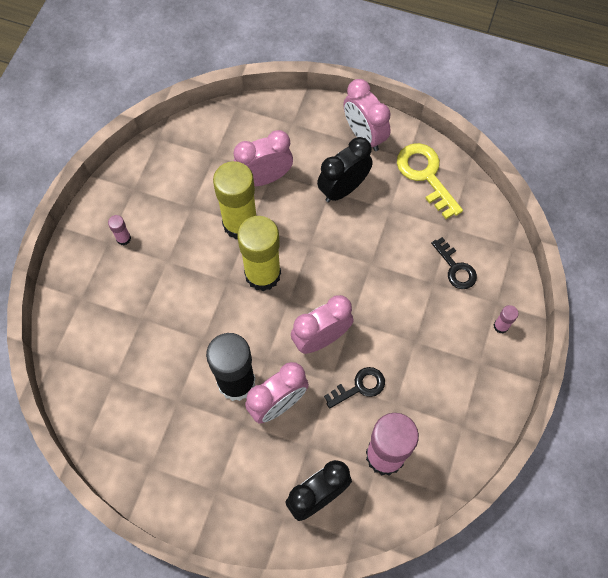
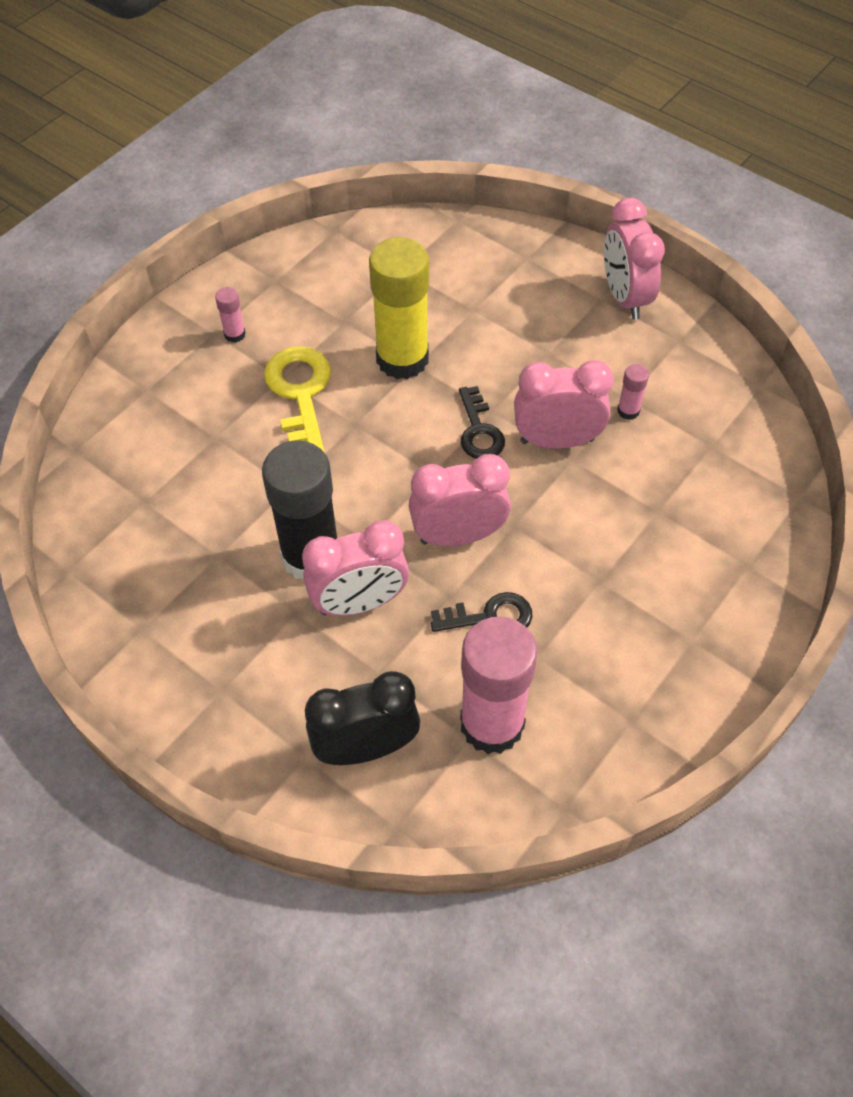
camera: 20 degrees right, 10 degrees down
(262, 274) = (407, 430): yellow glue stick -> none
(264, 178) = (460, 313): pink clock -> pink clock (557, 440)
(343, 189) = (568, 355): black clock -> none
(425, 175) = (697, 369): yellow key -> yellow key (300, 394)
(456, 268) = (699, 501): black key -> black key (479, 431)
(501, 326) = (743, 599): pink glue stick -> pink glue stick (628, 411)

